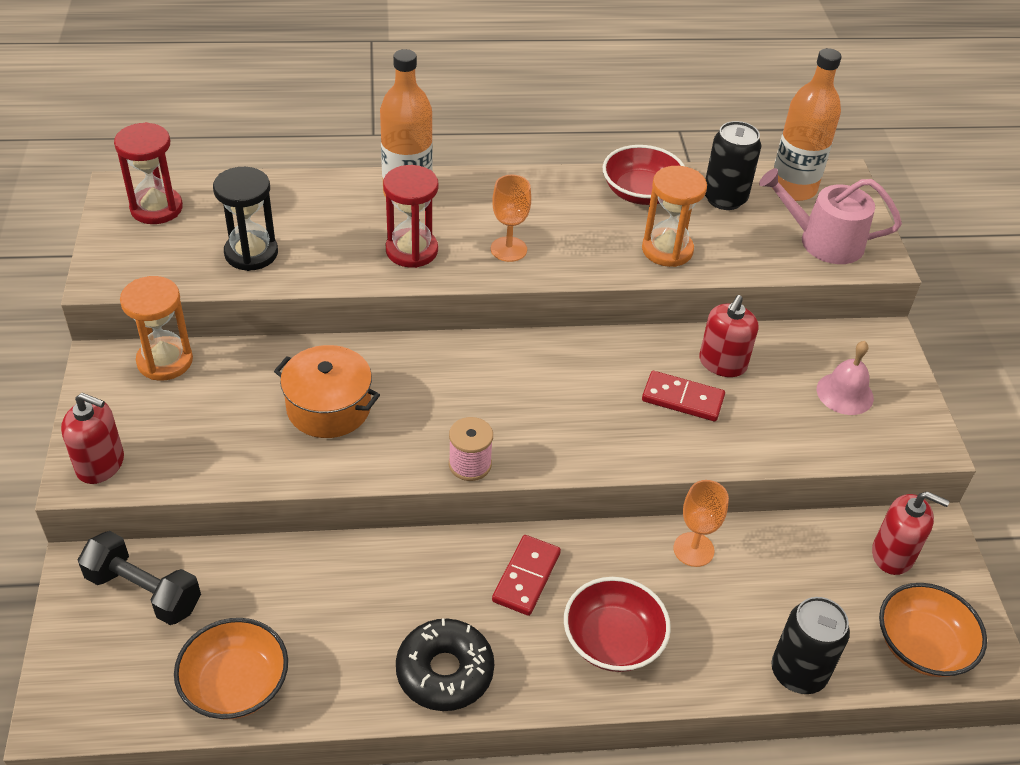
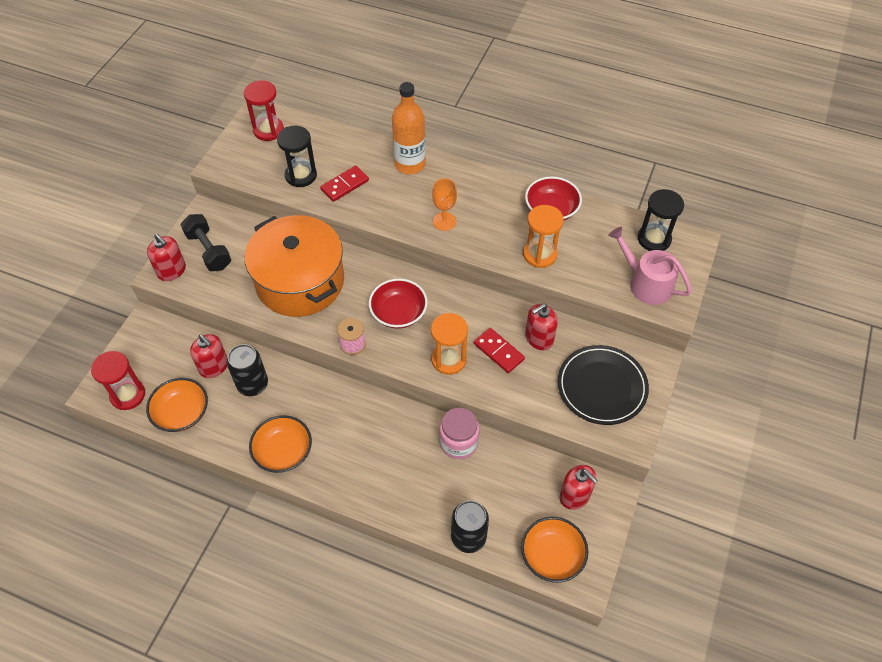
camera: 30 degrees right, 10 degrees up
(143, 591) = (167, 346): black dumbbell -> black dumbbell (208, 251)
(165, 361) = (234, 223): orange hourglass -> orange hourglass (449, 359)
(246, 592) = (214, 367): none -> red soap dispenser
(329, 407) = (300, 281): orange pot -> orange pot, size x1.79
(411, 250) = (388, 203): red hourglass -> red hourglass (128, 395)
(444, 672) = (283, 452): black donut -> orange bowl
(526, 577) = (357, 419): red domino -> red domino (345, 185)
(613, 640) = (379, 474): red bowl -> red bowl (398, 313)
(693, 549) = (458, 442): orange goblet -> pink jar
(724, 198) = (602, 231): black can -> black can (252, 384)
(793, 188) = (654, 239): orange bottle -> black hourglass
(845, 393) = (602, 387): pink bell -> black plate

